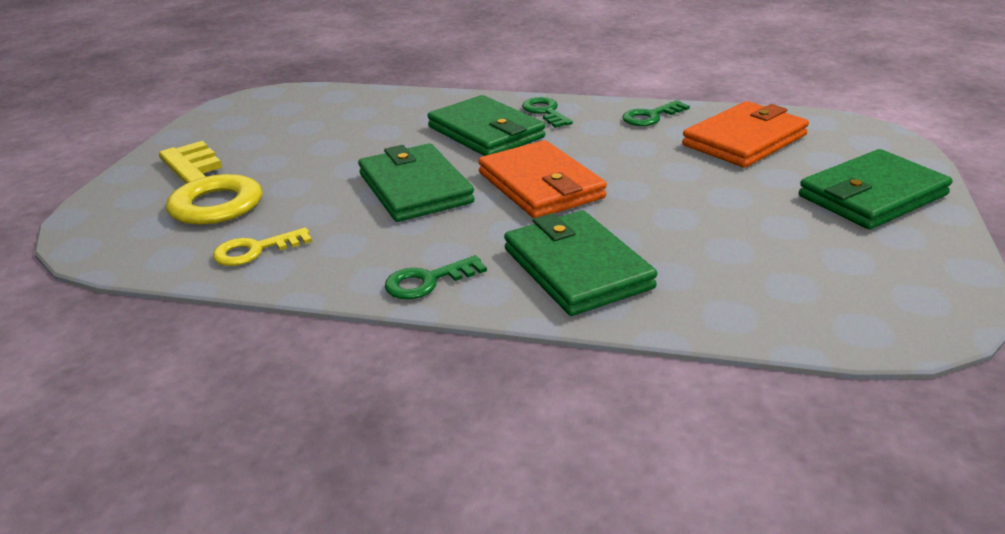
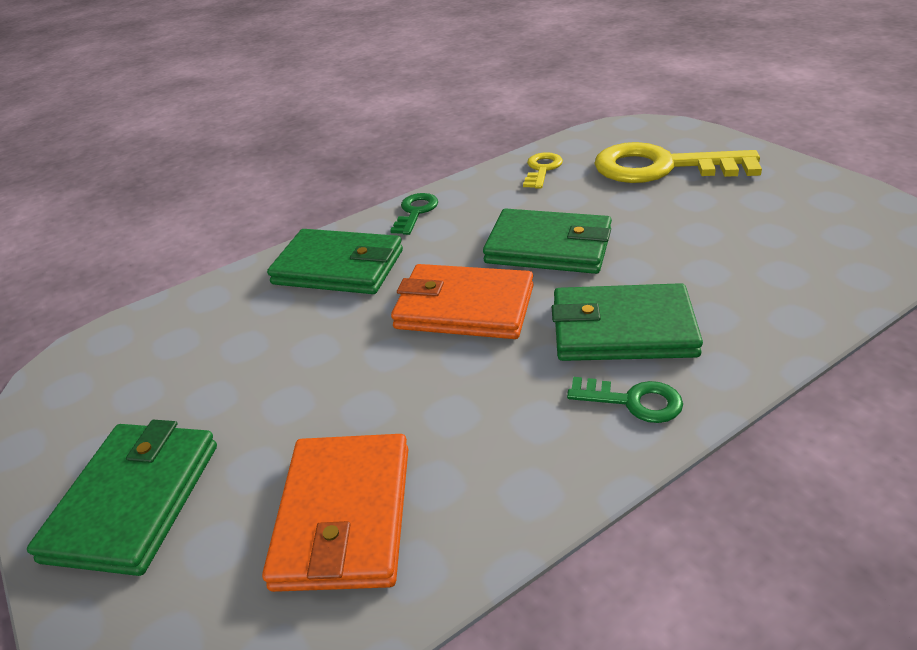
camera: 135 degrees right, 5 degrees up
(650, 116) = (509, 484): green key -> none

